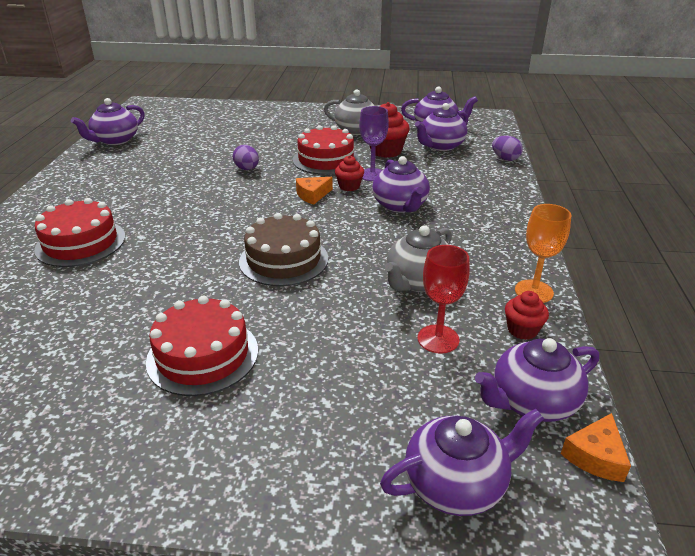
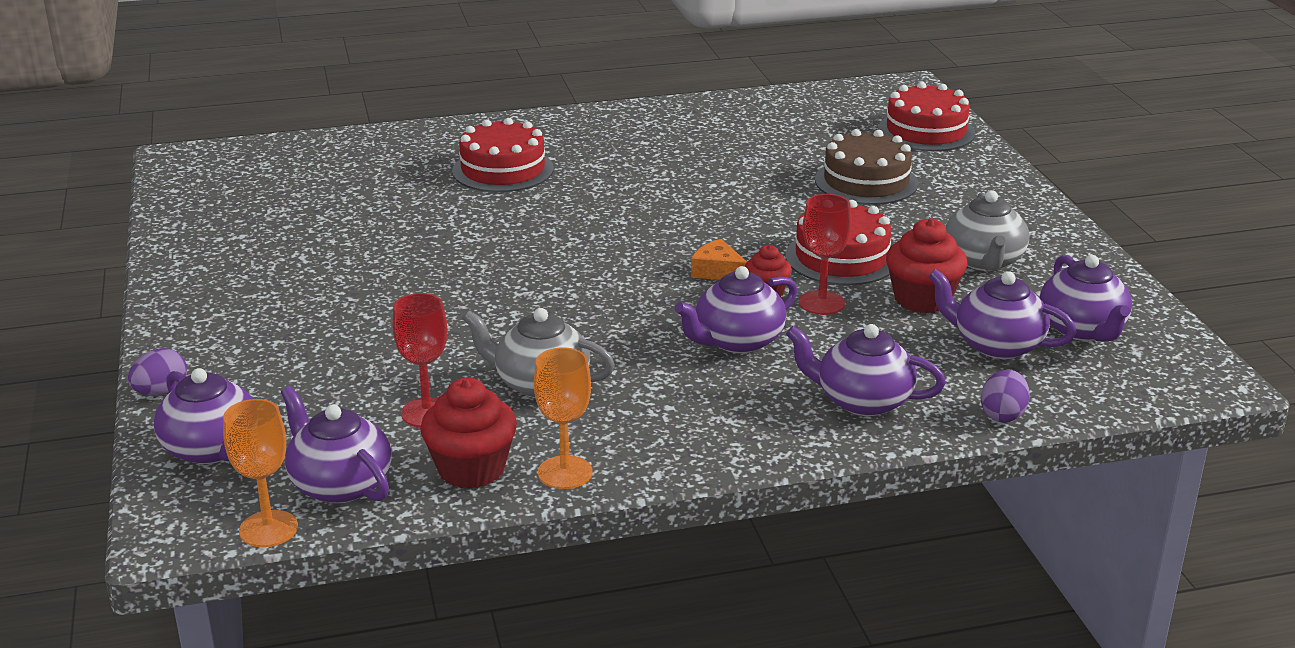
camera: 70 degrees right, 5 degrees down
(115, 140) = (764, 107): purple teapot -> purple teapot (862, 401)
(203, 355) = (343, 286): red cake -> red cake (926, 131)
(247, 169) = (757, 210): purple egg -> purple egg (161, 392)
(283, 260) = (538, 288): brown cake -> brown cake (866, 182)
(372, 175) = (821, 303): purple goblet -> red goblet
(522, 330) = (471, 469): red cupcake -> red cupcake, size x1.68
(595, 456) = (268, 529): orange cheese -> orange goblet

